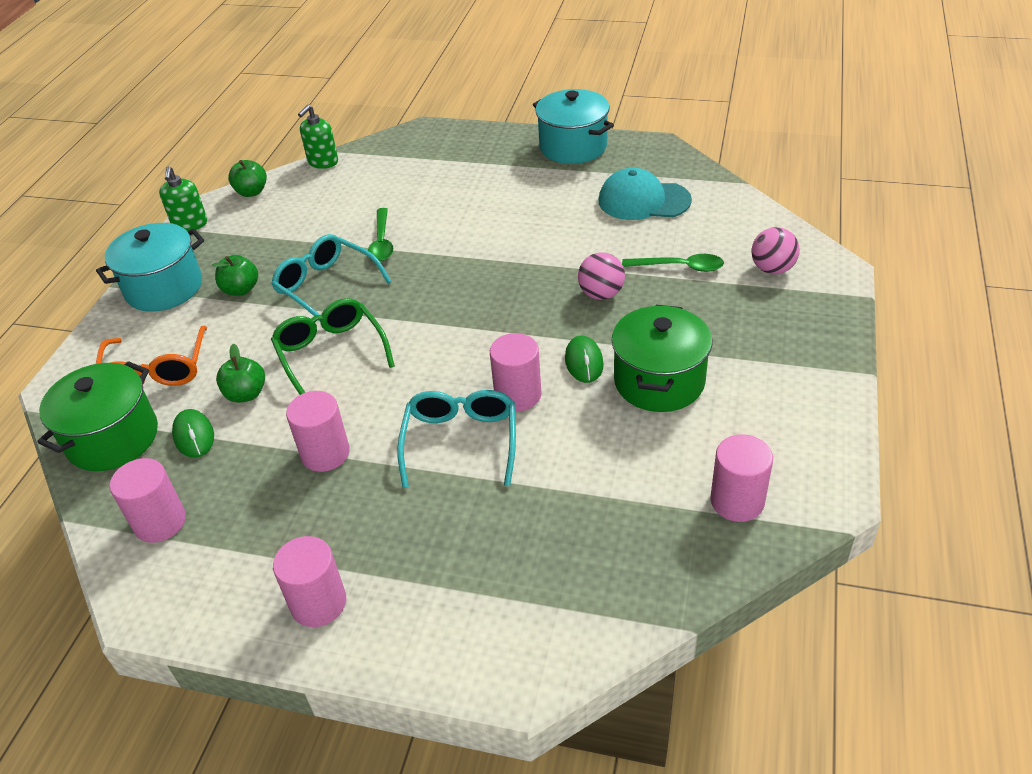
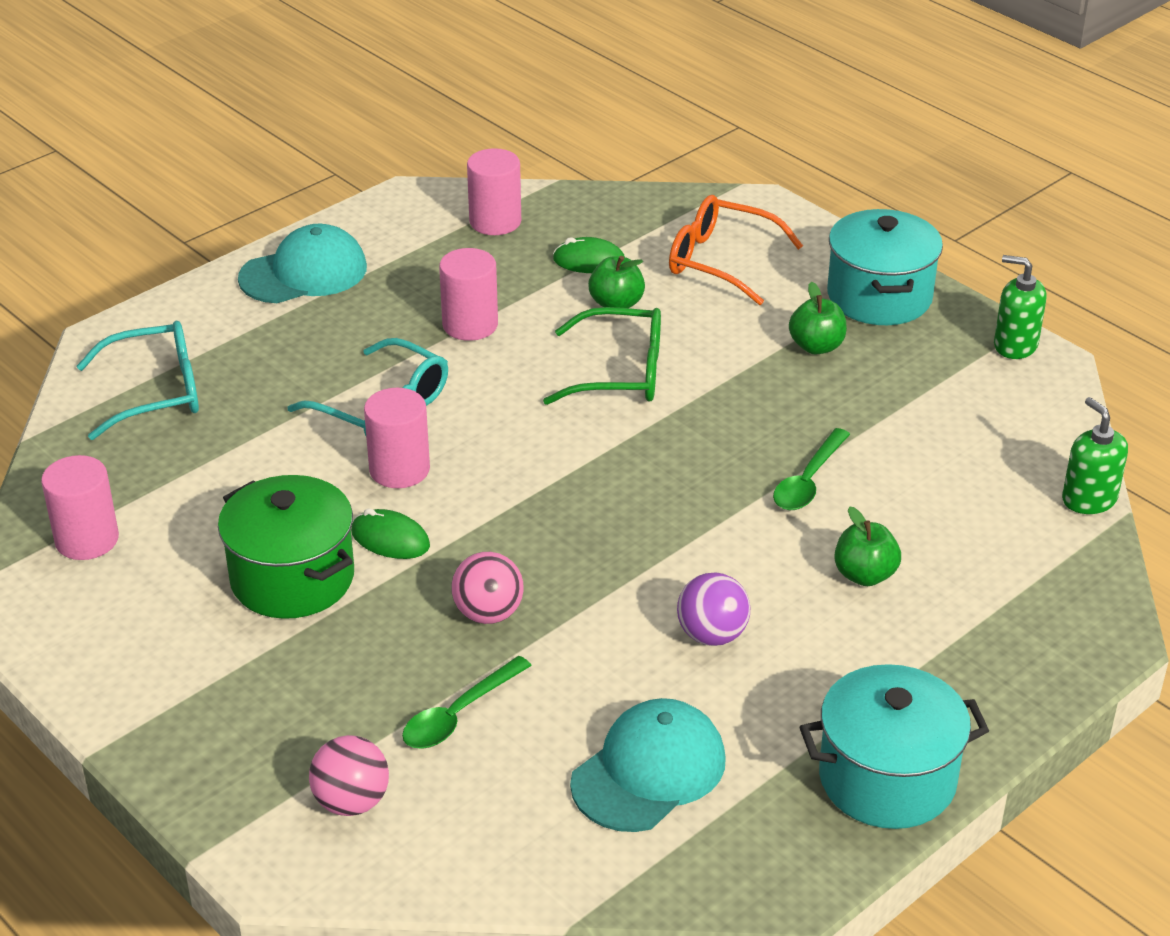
camera: 120 degrees right, 5 degrees down
(113, 438) = (640, 219): green pot -> none
(252, 192) = (1056, 413): green apple -> green apple (864, 575)
(318, 603) = (304, 273): pink cylinder -> turquoise cap
(326, 286) = (754, 407): turquoise glasses -> turquoise glasses (156, 392)
(382, 242) = (808, 480): green spoon -> green spoon turned 90 degrees counterclockwise
(536, 221) = (712, 635): none -> purple ball

